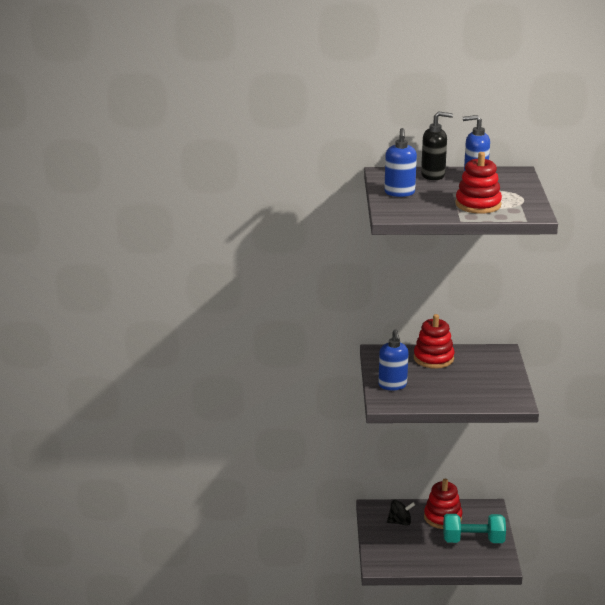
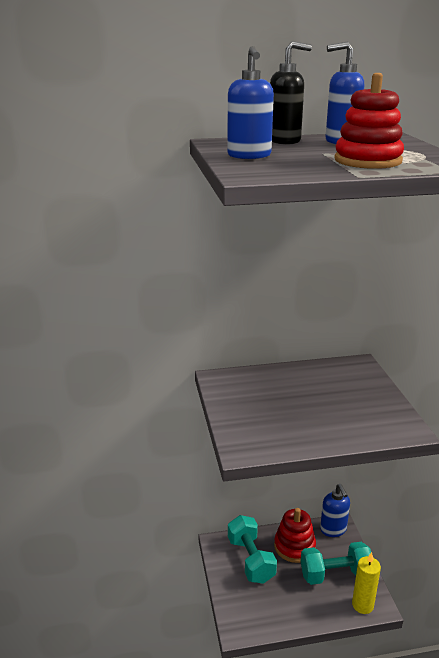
camera: 10 degrees left, 0 degrees up
(392, 385) = (246, 422): blue soap dispenser -> blue soap dispenser (333, 530)
(400, 522) = (251, 559): black spinning top -> turquoise dumbbell
(433, 358) = (285, 380): red stacking toy -> none
(490, 563) = (362, 605): none -> yellow candle

